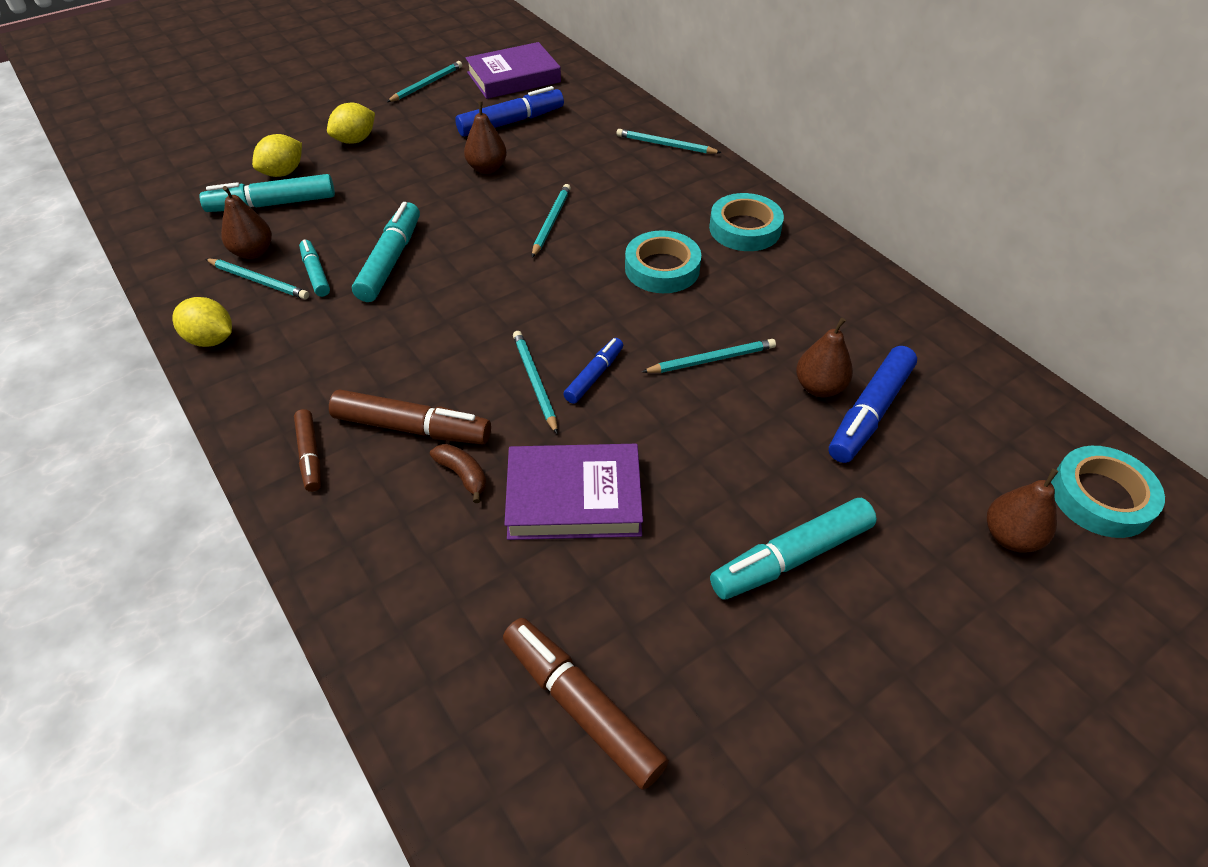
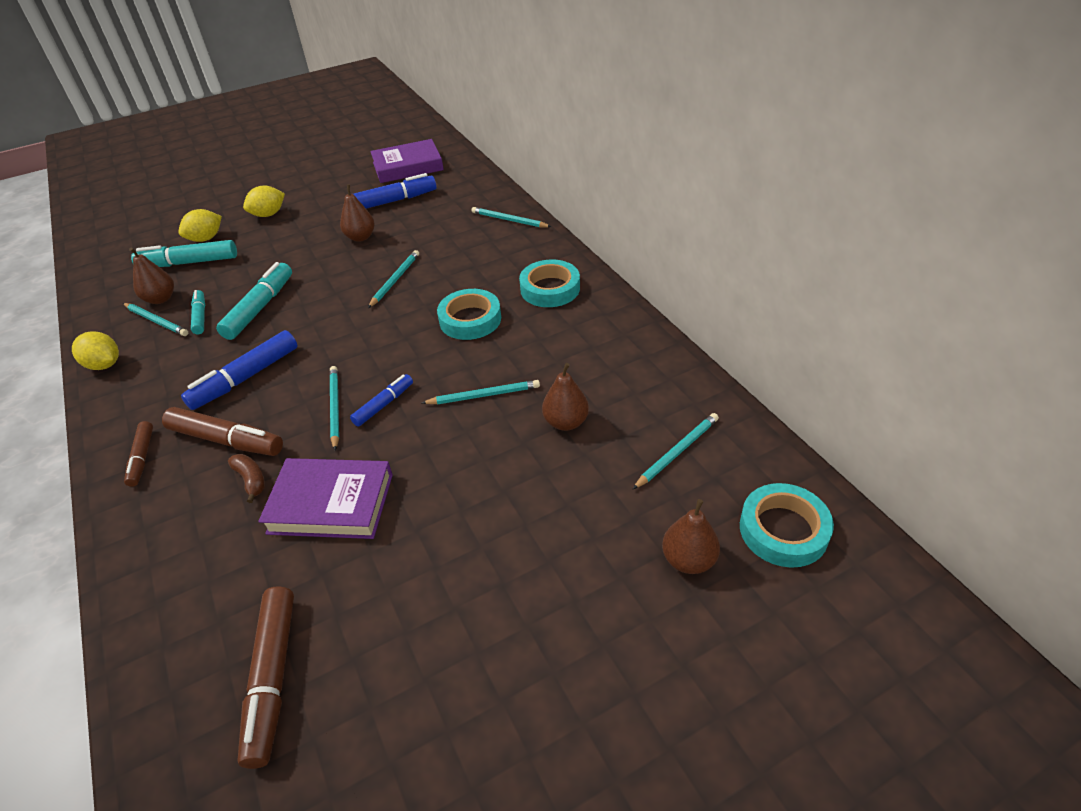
camera: 10 degrees right, 5 degrees down
(427, 84) = (339, 172): turquoise pencil -> turquoise pencil (677, 452)
(581, 707) = (273, 677): brown marker -> brown marker turned 150 degrees counterclockwise
(792, 557) = (491, 565): turquoise marker -> none
(870, 413) = (602, 445): blue marker -> blue marker (246, 378)

